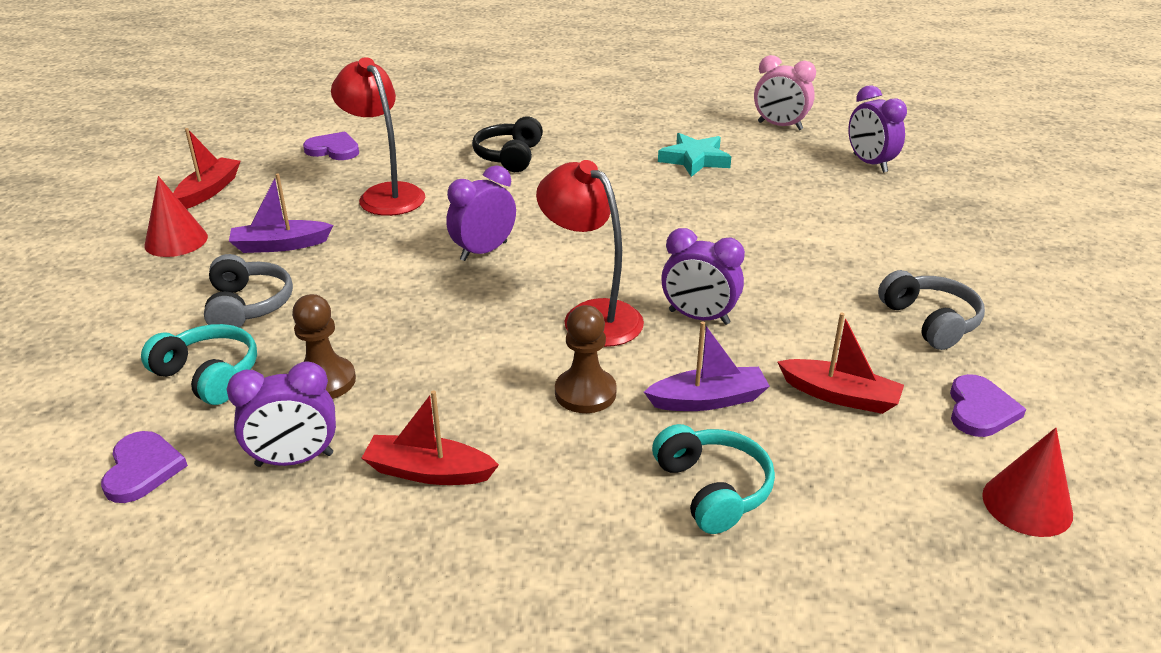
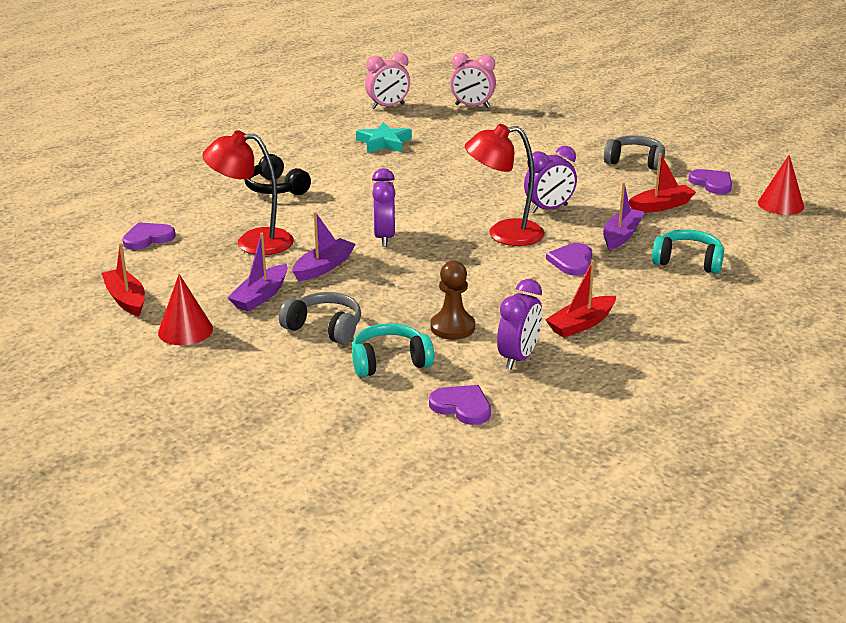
camera: 50 degrees left, 5 degrees down
(377, 249) = (323, 267): none -> purple boat
(585, 393) = (572, 261): brown pawn -> purple heart
(870, 163) = (472, 106): purple clock -> pink clock

